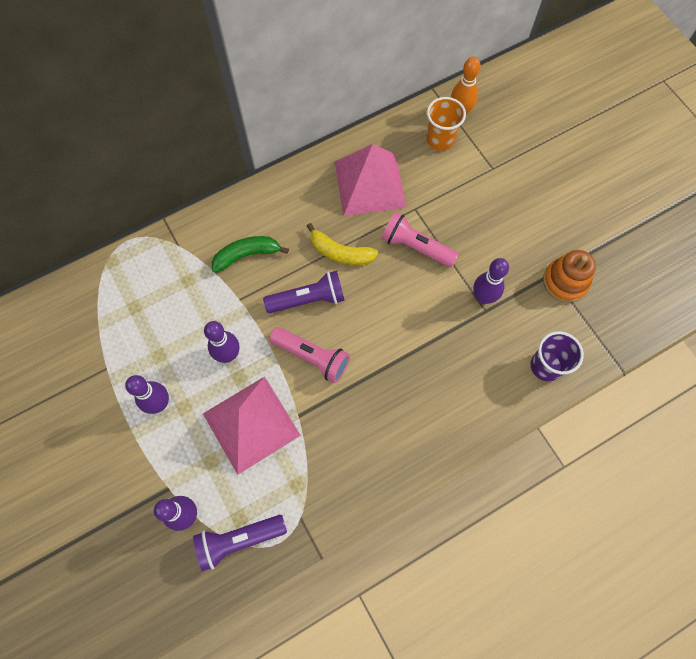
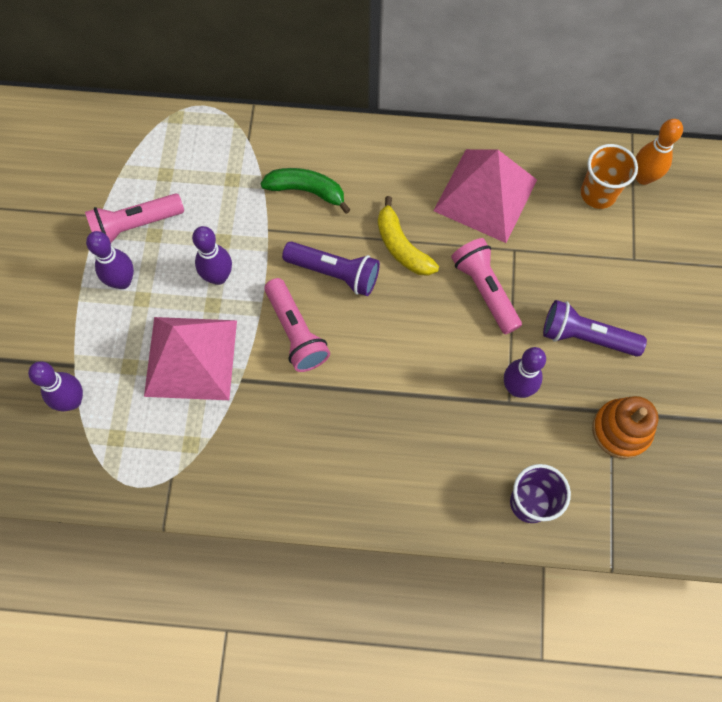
camera: 35 degrees right, 0 degrees up
(139, 358) = (135, 225): none -> pink flashlight
(239, 540) = (101, 458): purple flashlight -> purple flashlight (586, 337)

